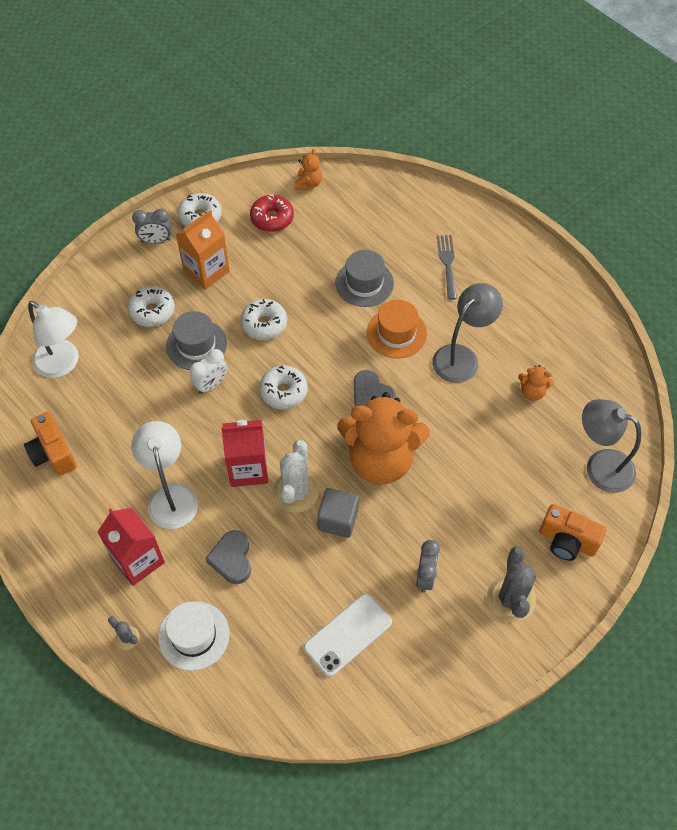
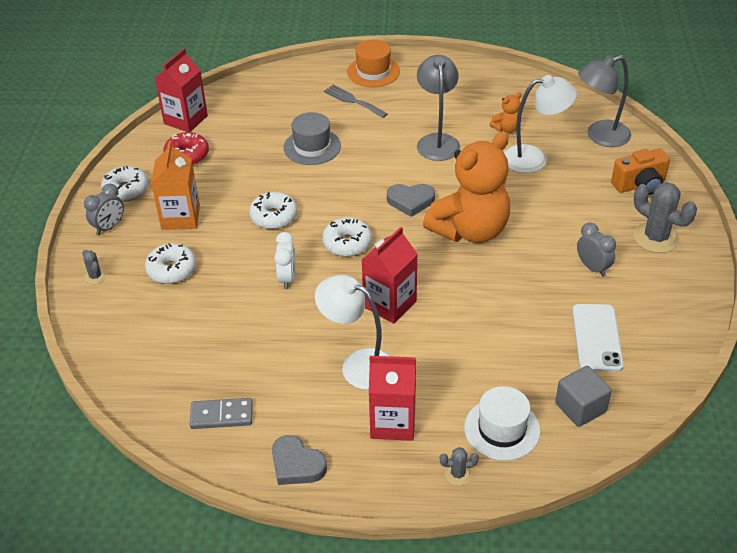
camera: 45 degrees left, 15 degrees down
(53, 453) = (221, 415): orange camera -> grey domino
(63, 364) = (143, 355): white lamp -> white lamp (534, 158)
(104, 275) = (95, 276): none -> grey cactus
(196, 345) = (239, 264): grey hat -> none
(232, 559) = (458, 363): grey heart -> grey heart (296, 464)
(295, 492) = (442, 291): white cactus -> none
(308, 183) = (185, 120): orange teddy bear -> red carton
(338, 520) = (494, 283): grey cube -> grey cube (580, 408)
(396, 333) = (376, 158): orange hat -> orange hat (373, 72)

